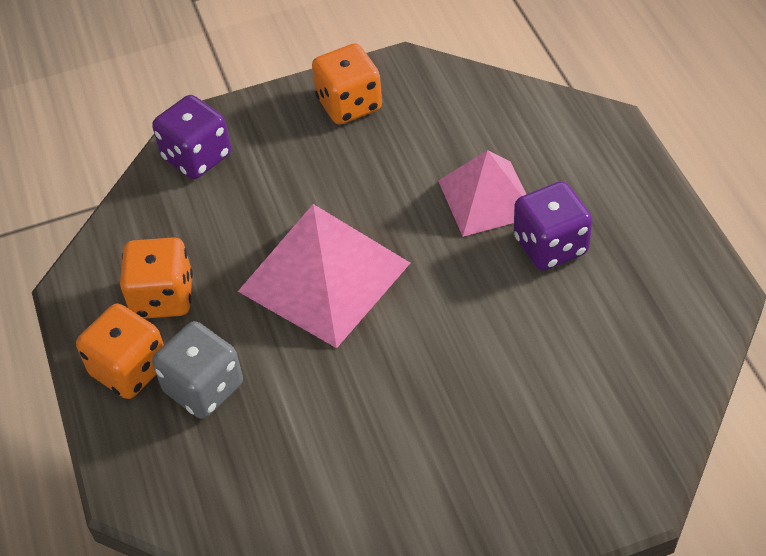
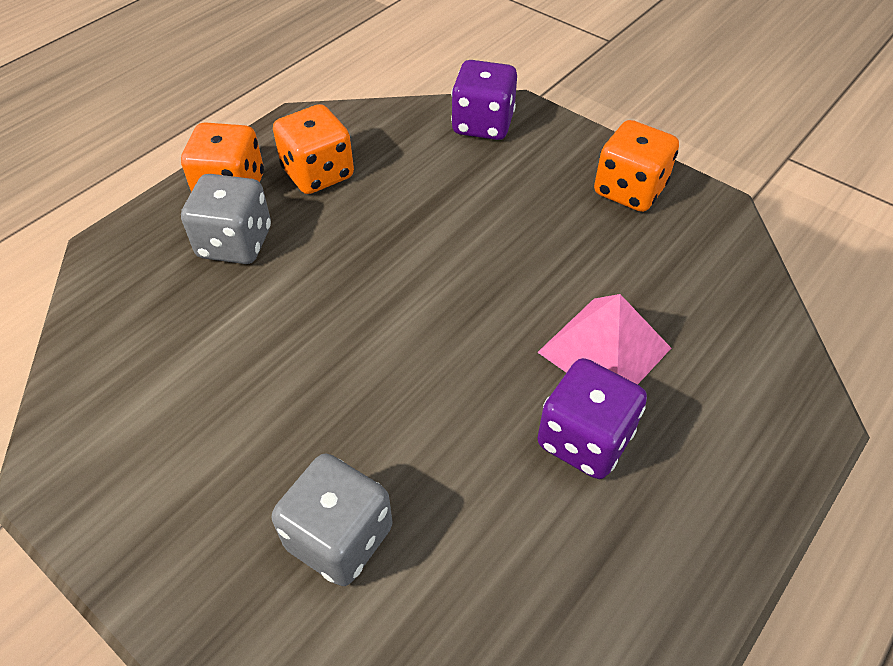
camera: 55 degrees right, 0 degrees up
(324, 277) = (409, 267): pink pyramid -> none
(540, 416) = (339, 537): none -> grey dice

